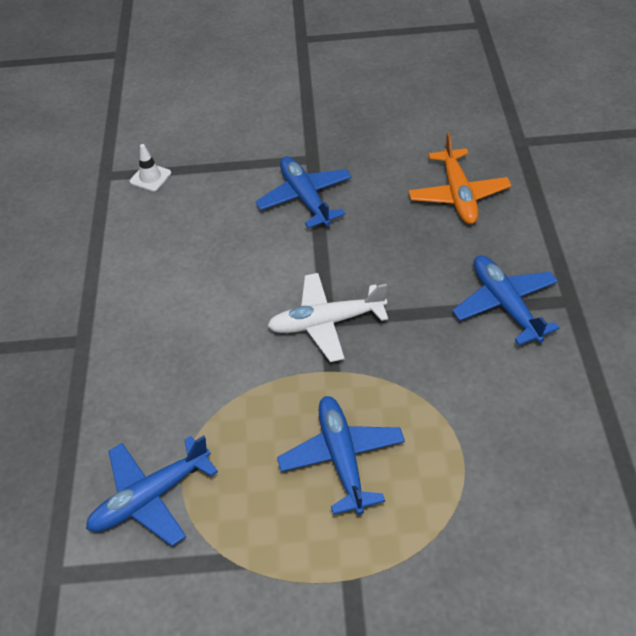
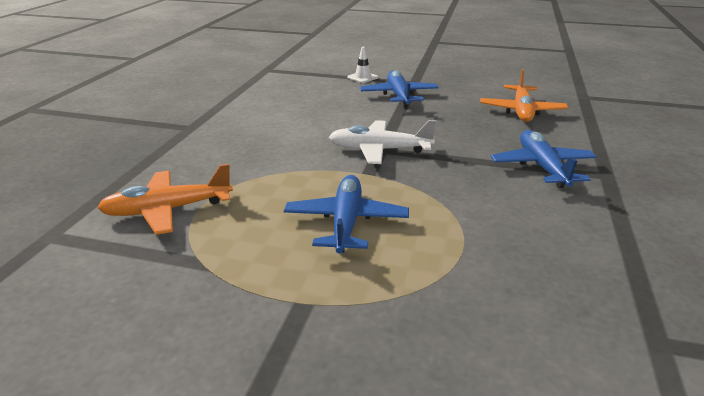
camera: 15 degrees right, 20 degrees down
(150, 177) = (295, 74): white traffic cone -> white traffic cone (362, 77)
(150, 497) = (167, 210): blue plane -> orange plane

